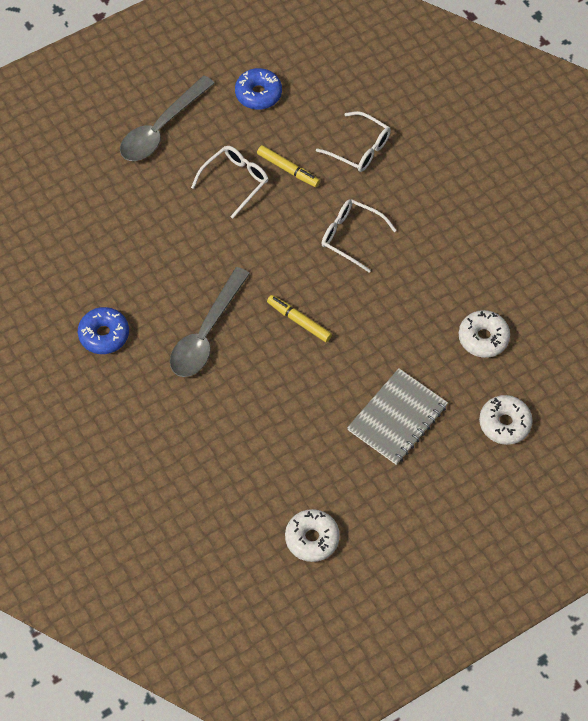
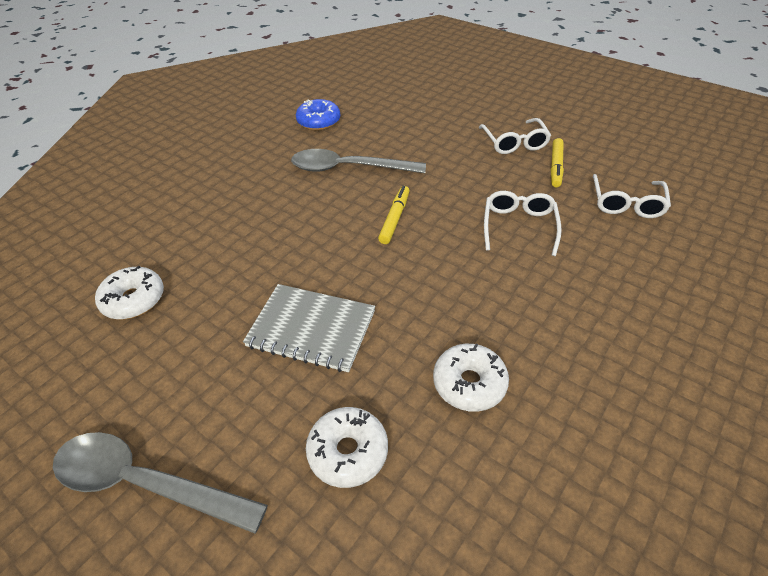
camera: 70 degrees right, 15 degrees down
(161, 128) = (528, 97): grey spoon -> grey spoon (145, 483)
(235, 181) = (514, 143): white glasses -> white glasses turned 60 degrees clockwise
(258, 94) = (615, 131): blue donut -> none

